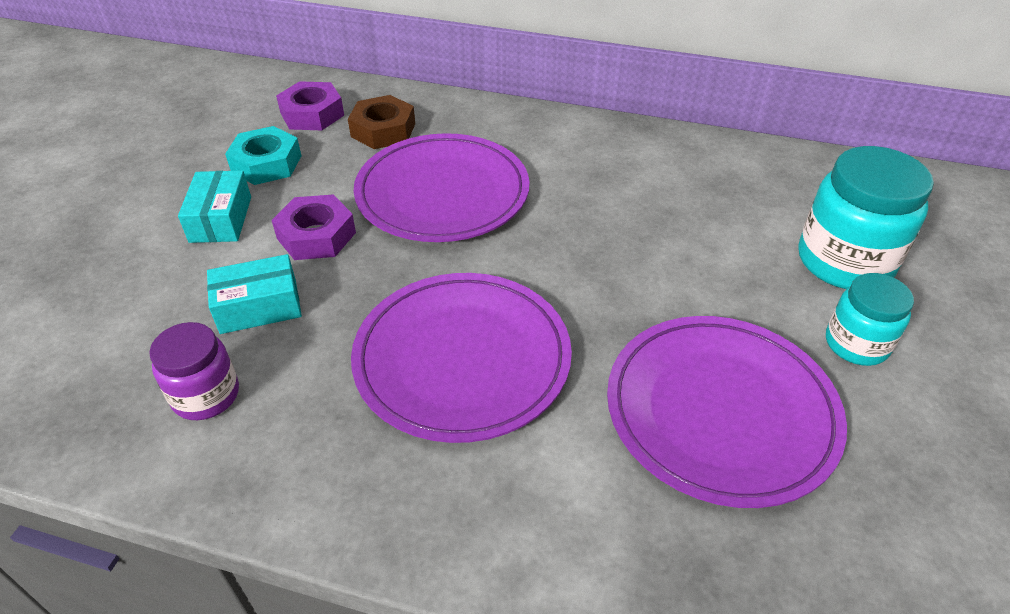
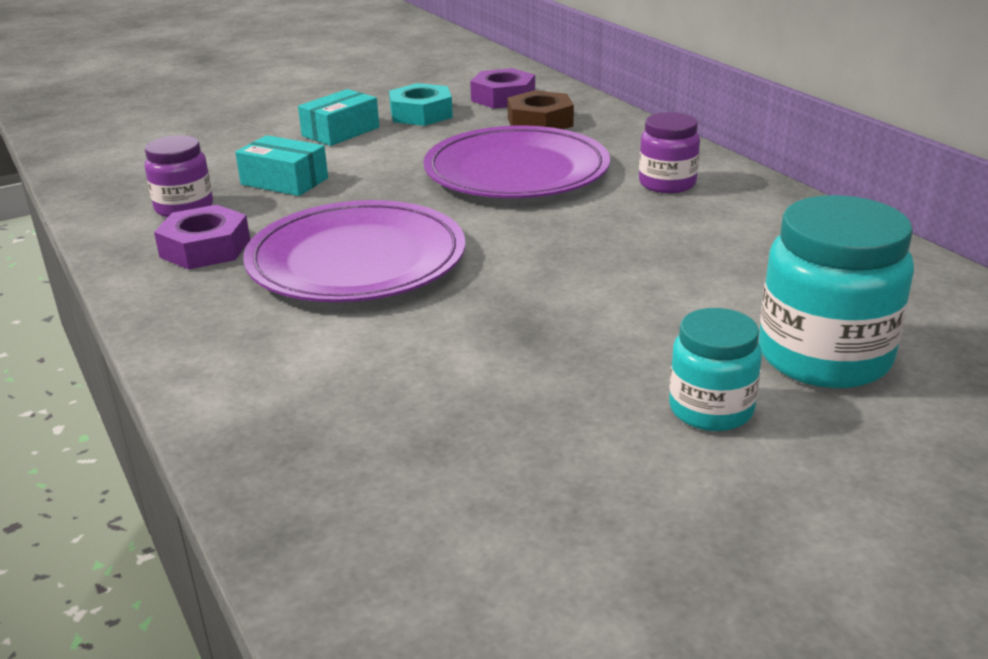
camera: 45 degrees right, 15 degrees down
(316, 235) = (383, 161): purple nut -> purple nut (205, 248)
(562, 154) = (667, 184): none -> purple jar
(721, 411) = (489, 380): purple plate -> none

